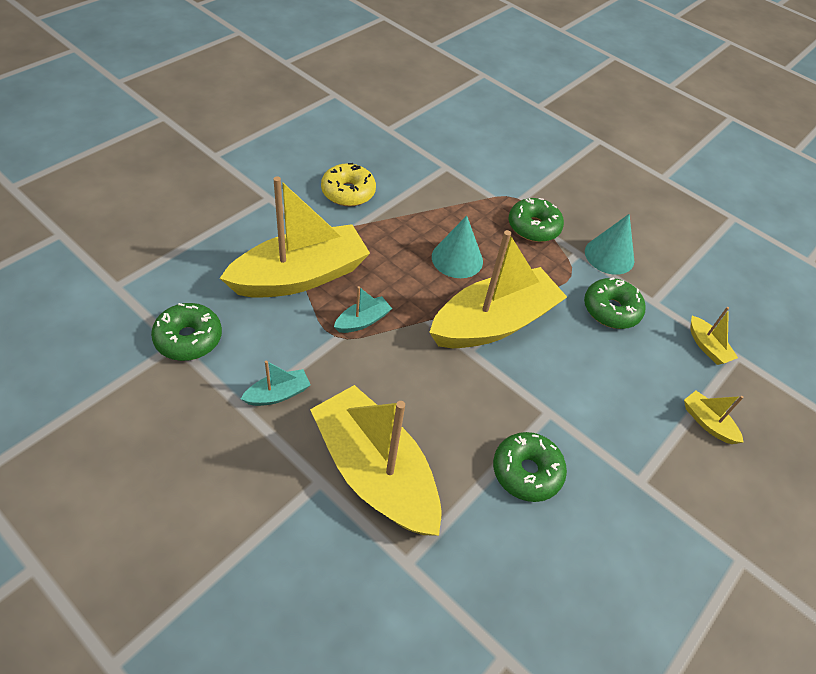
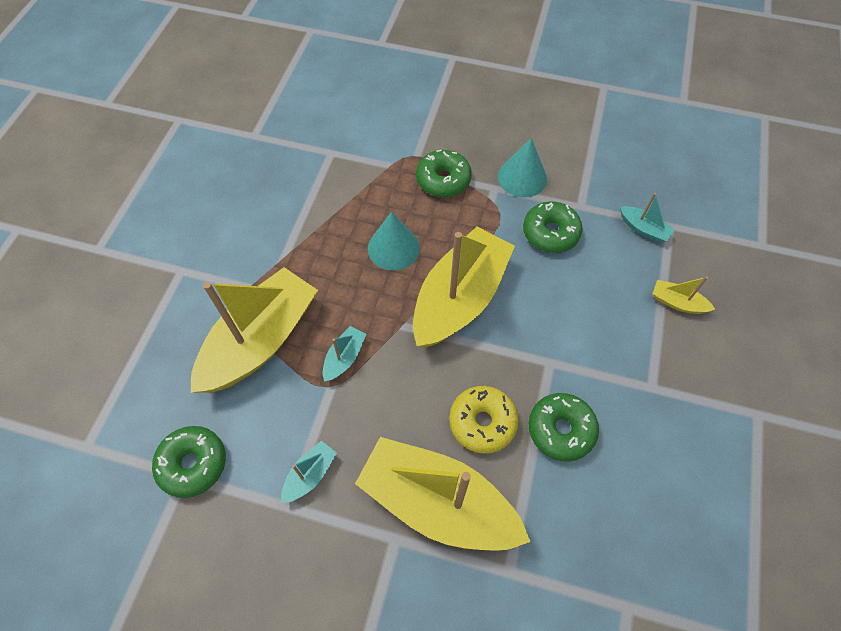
camera: 20 degrees left, 10 degrees up
(348, 192) = (254, 226): yellow donut -> yellow donut (482, 422)
(707, 347) = (643, 229): yellow boat -> turquoise boat

